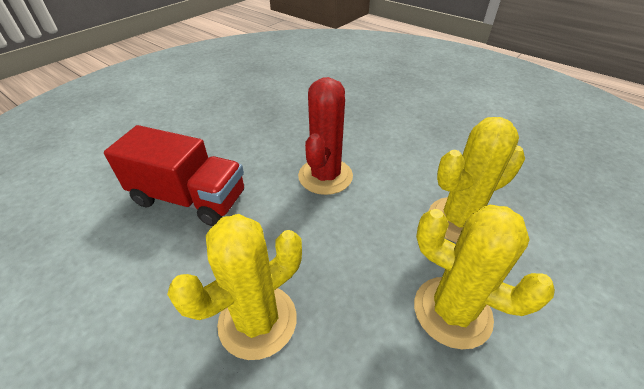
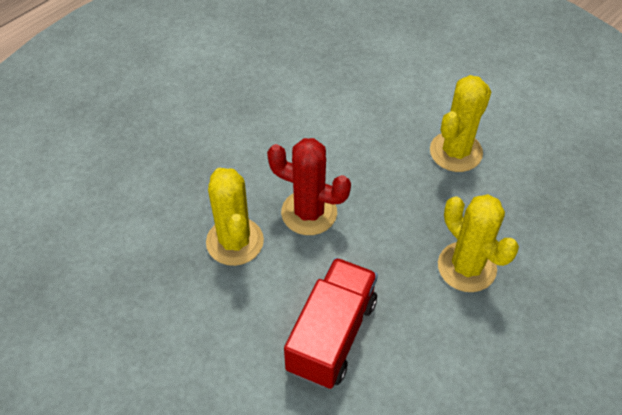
camera: 85 degrees left, 10 degrees up
(459, 220) = (373, 125): yellow cactus -> yellow cactus (235, 241)

